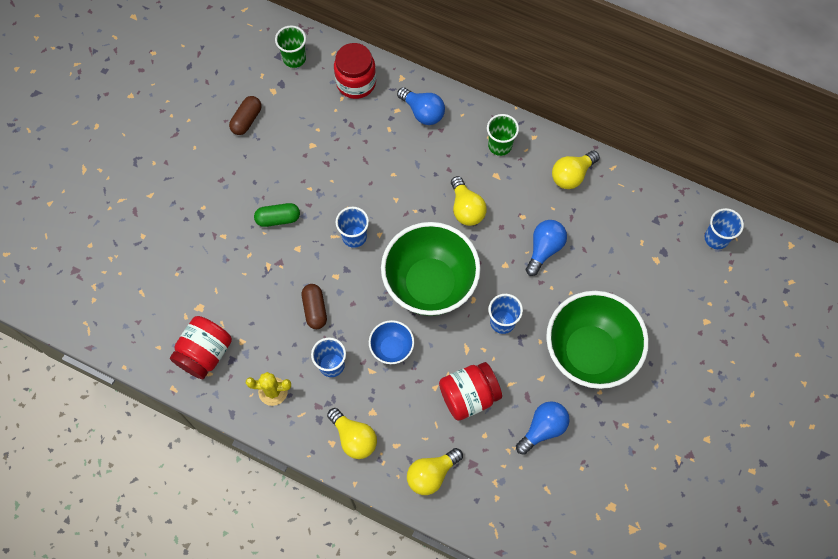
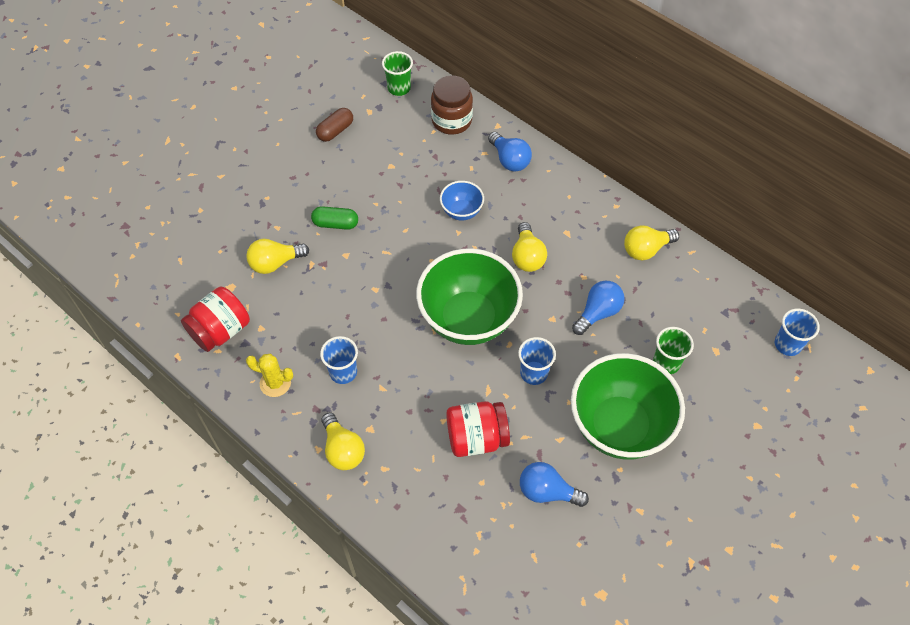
camera: 15 degrees right, 10 degrees down
(315, 309) = (344, 315): brown capsule -> none
(354, 236) = (405, 257): blue cup -> none
(356, 82) = (451, 121): red jar -> brown jar
(392, 348) = (410, 371): blue bowl -> blue bowl (461, 211)
(431, 474) = (413, 508): yellow light bulb -> yellow light bulb (275, 263)
(500, 145) = (578, 206): green cup -> green cup (666, 362)
(543, 429) = (547, 491): blue light bulb -> blue light bulb turned 135 degrees counterclockwise

